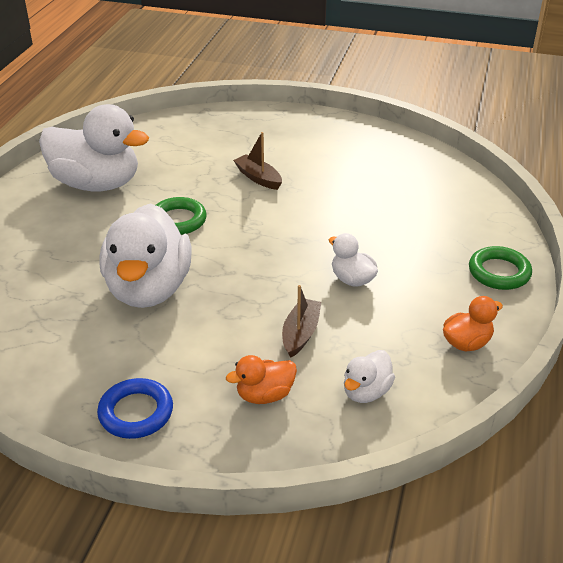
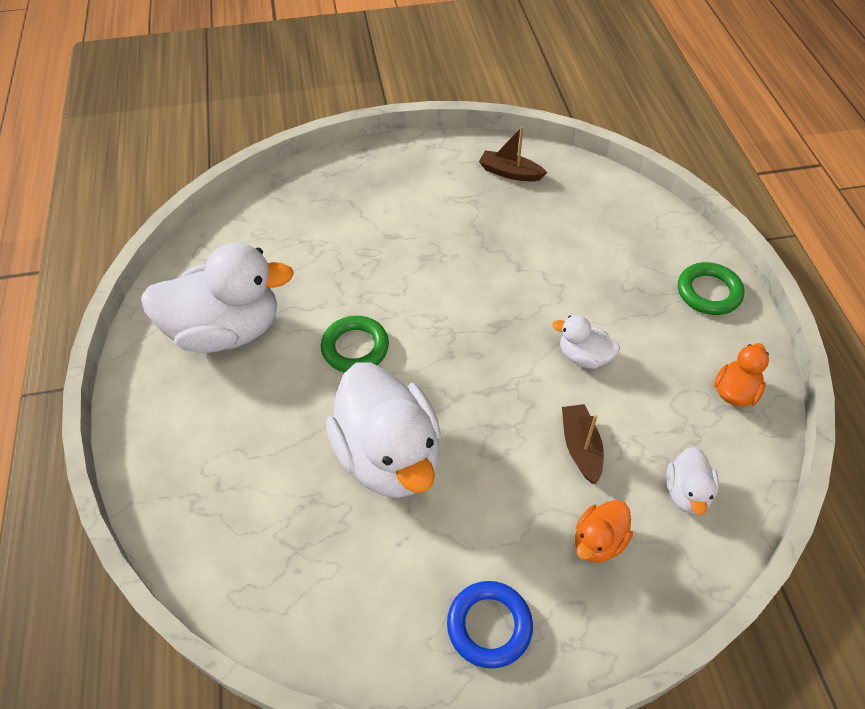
camera: 25 degrees left, 15 degrees up
(258, 178) = (401, 255): brown boat -> brown boat (510, 173)

